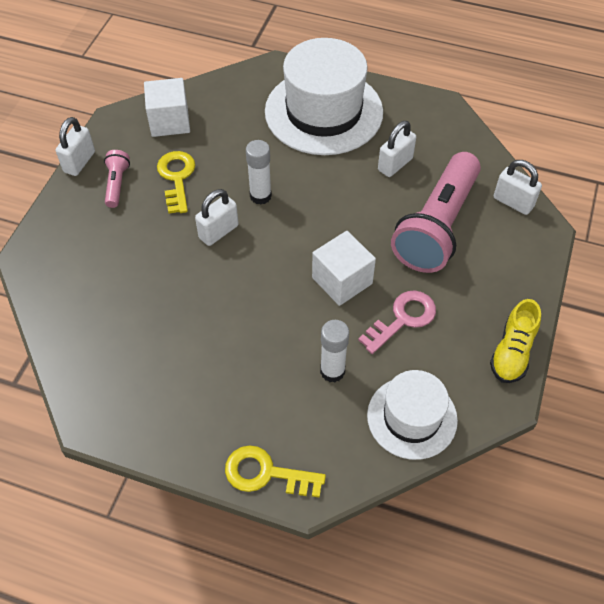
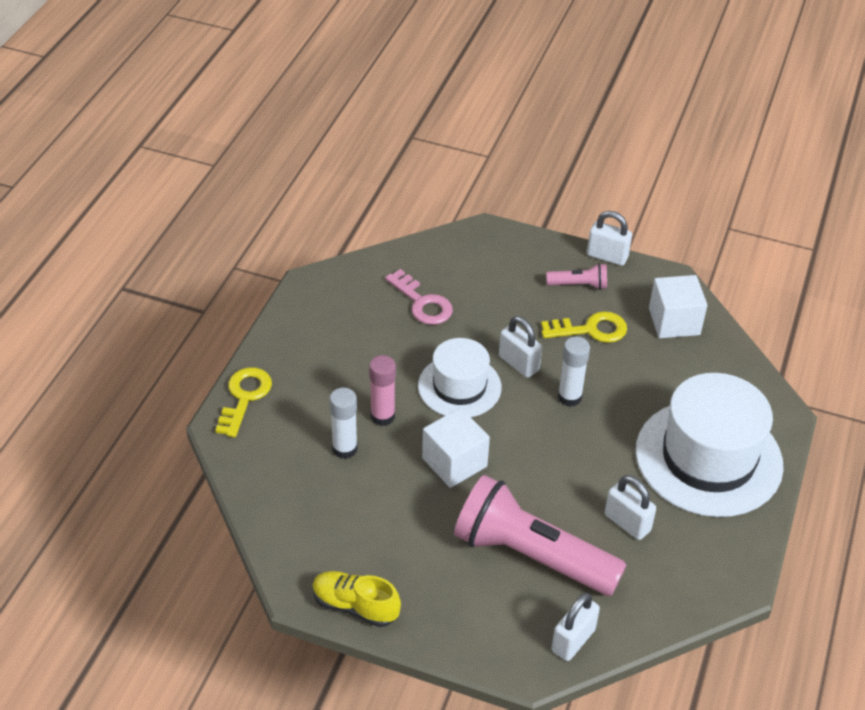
camera: 90 degrees right, 10 degrees down
(288, 340) = (382, 416): none -> pink glue stick
(403, 319) = (403, 511): pink key -> pink key (422, 303)
(412, 417) = (287, 508): white hat -> white hat (459, 386)

